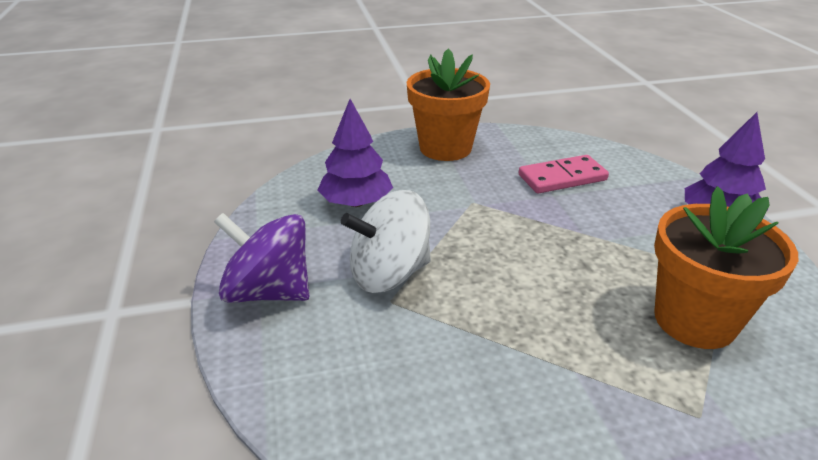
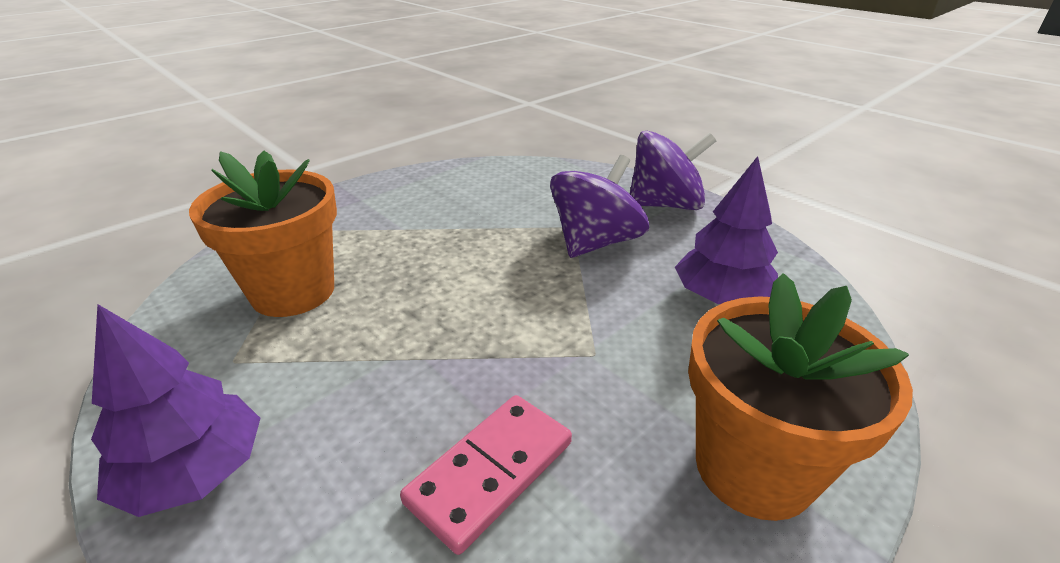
camera: 150 degrees right, 0 degrees up
(389, 273) = (595, 242): white spinning top -> purple spinning top

